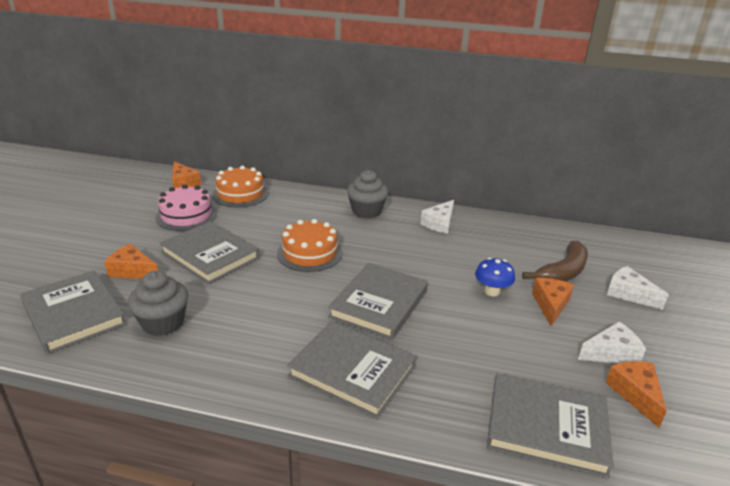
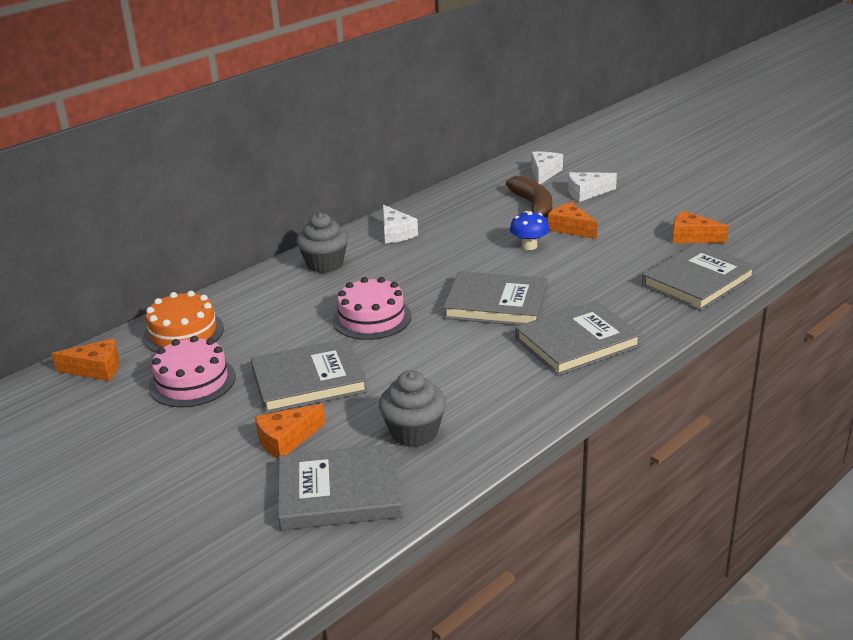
camera: 55 degrees left, 0 degrees up
(309, 253) = (372, 318): orange cake -> pink cake
(379, 304) = (496, 304): grey book -> grey book turned 45 degrees counterclockwise
(611, 353) = (645, 228): white cheese -> white cheese (544, 173)

